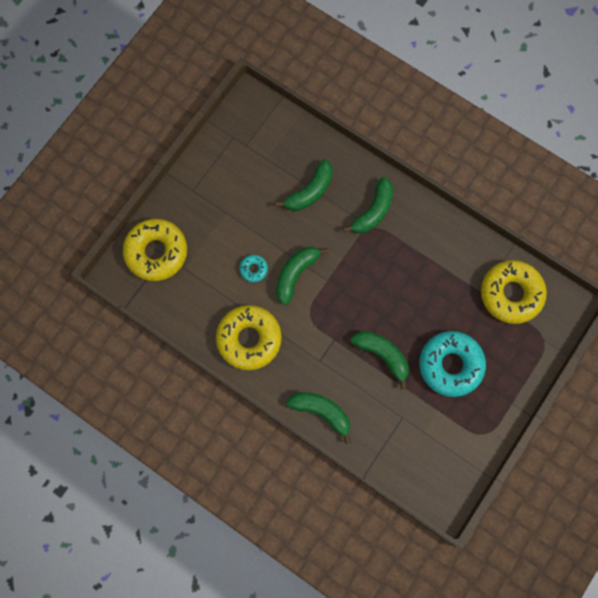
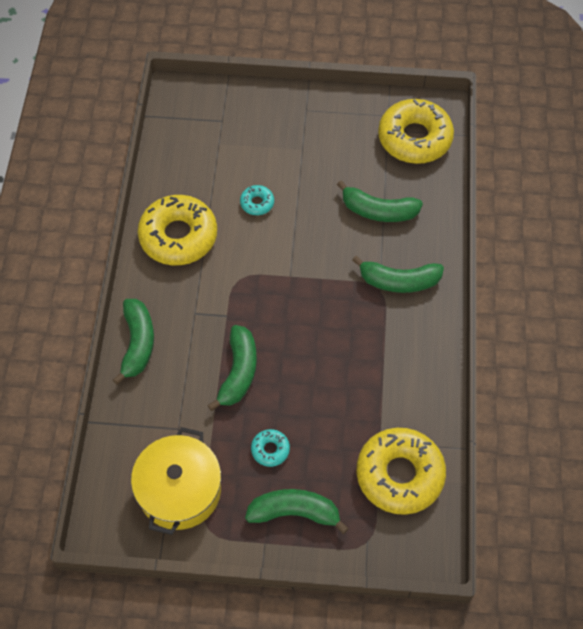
camera: 60 degrees right, 15 degrees down
(156, 252) = (220, 113): yellow donut -> yellow donut (414, 138)
(295, 274) = (277, 243): green banana -> green banana (294, 512)
(447, 439) = (179, 490): none -> yellow pot
(450, 365) = (270, 450): turquoise donut -> turquoise donut, size x0.44

